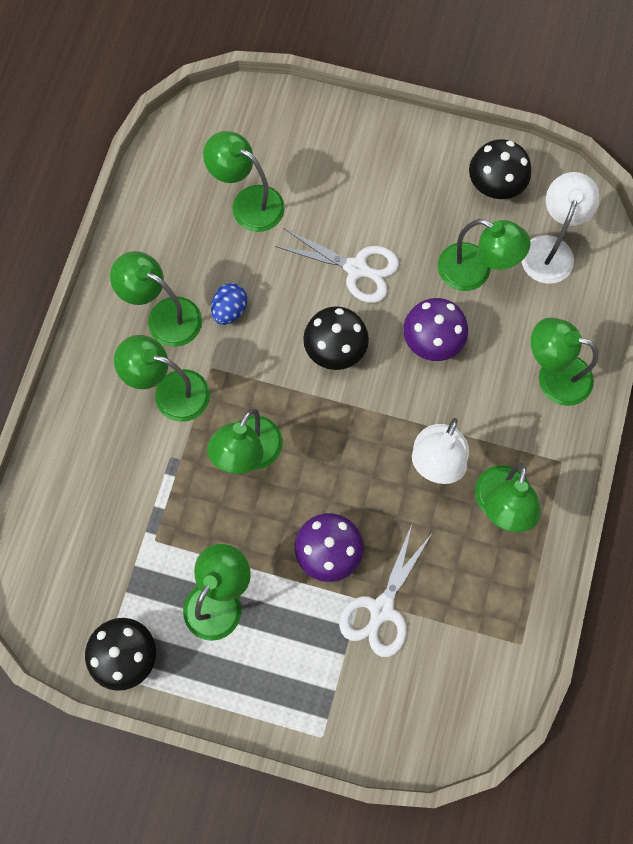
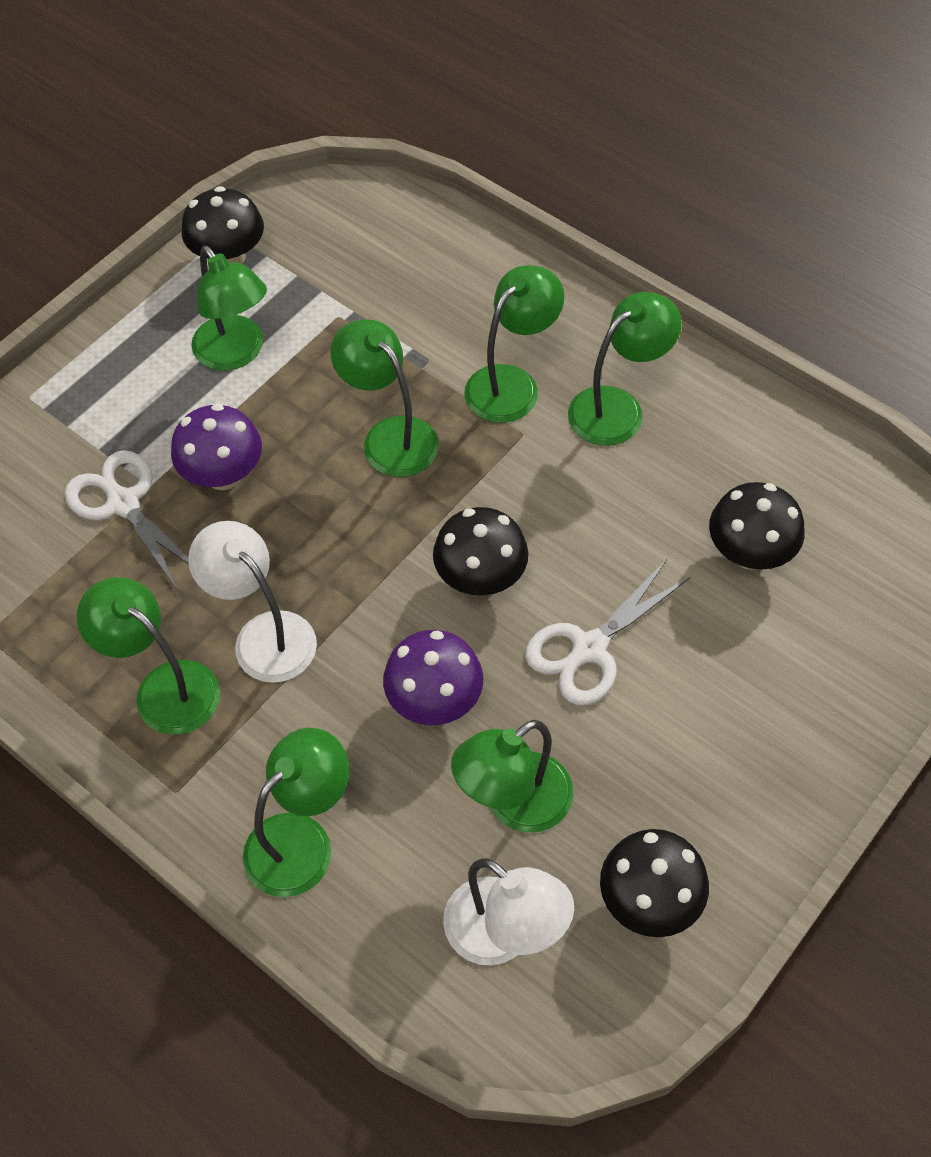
camera: 115 degrees right, 15 degrees down
(230, 310) = (594, 479): blue egg -> none
(248, 203) = (749, 553): green lamp -> black mushroom

